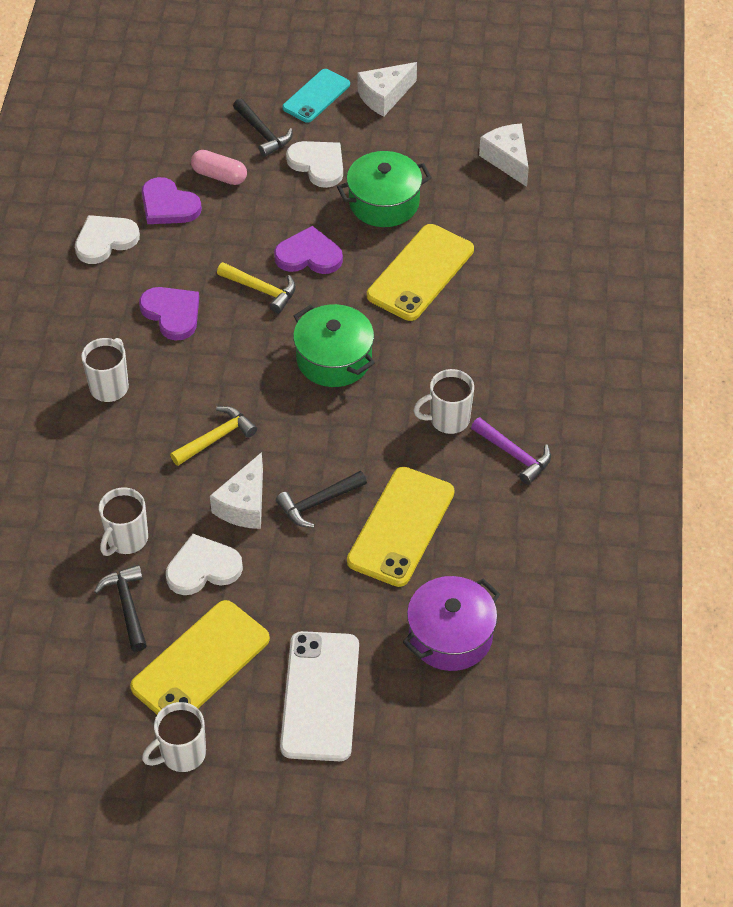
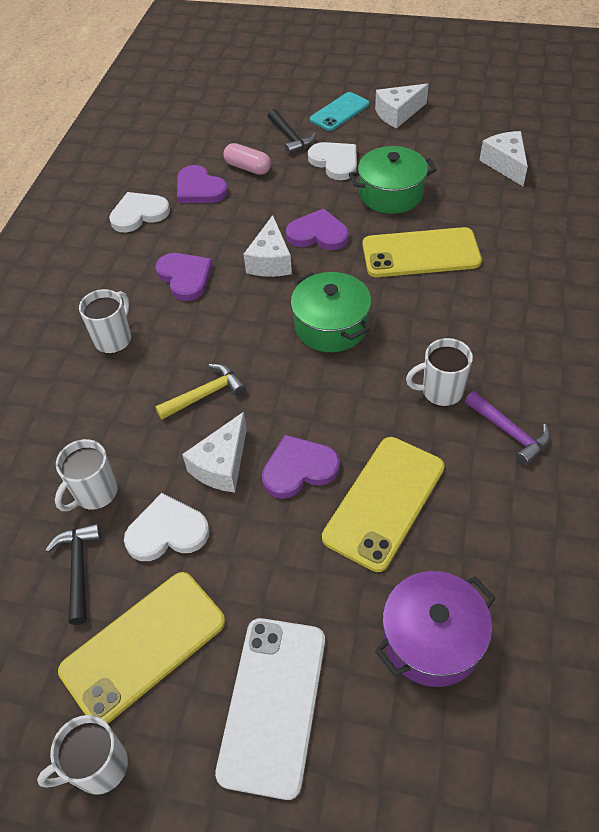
camera: 10 degrees right, 0 degrees up
(261, 290) = (270, 261): yellow hammer -> white cheese
(318, 503) = (299, 469): black hammer -> purple heart
(420, 273) = (420, 253): yellow phone -> yellow phone turned 45 degrees clockwise

